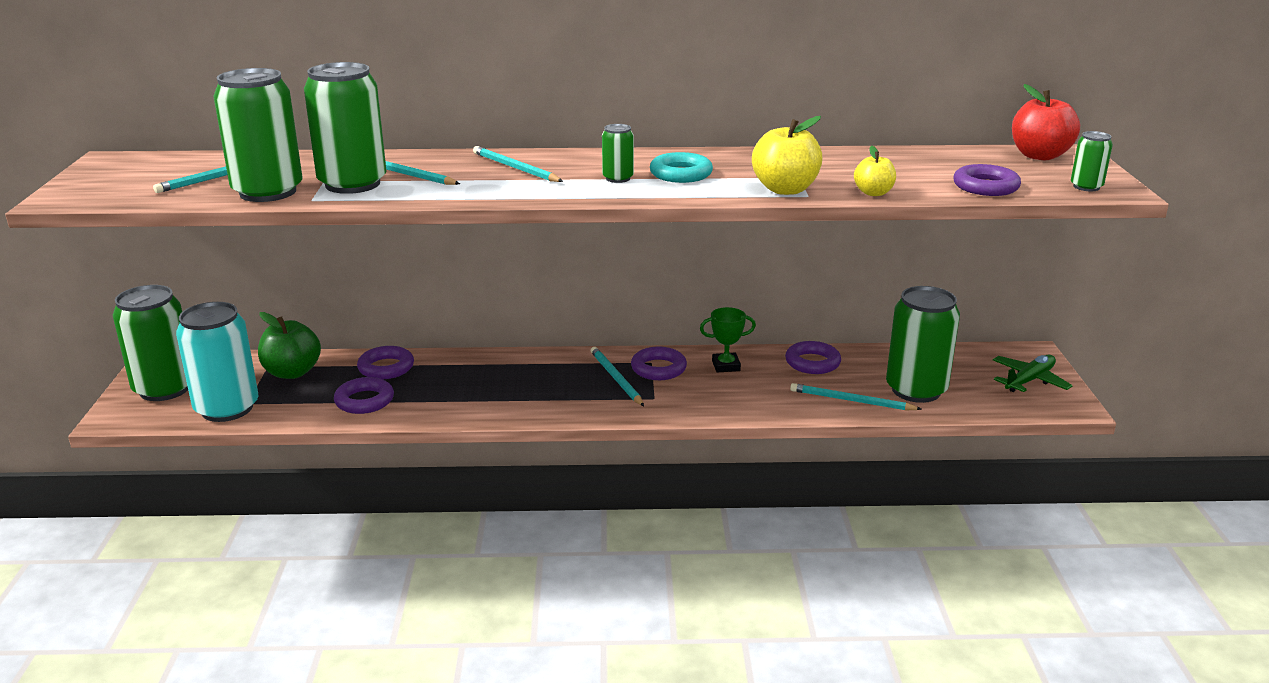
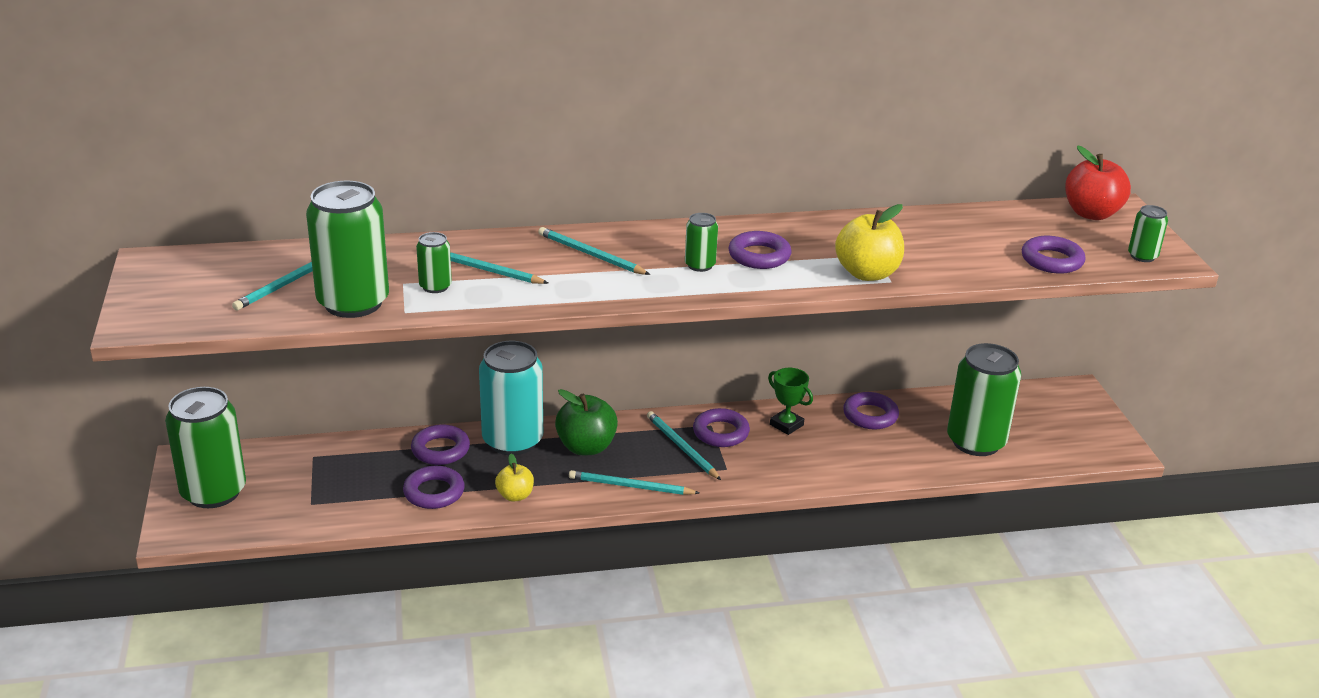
camera: 10 degrees left, 5 degrees up
(227, 408) = (292, 512): turquoise can -> turquoise can (512, 441)
(292, 372) = (343, 462): green apple -> green apple (586, 447)
(352, 184) = (435, 286): green can -> green can, size x0.46
(681, 174) = (759, 256): turquoise ring -> purple ring
(726, 366) = (786, 425): green trophy -> green trophy turned 60 degrees clockwise
(851, 401) = (917, 458): turquoise pencil -> turquoise pencil (630, 486)
(873, 193) = (951, 274): yellow apple -> yellow apple (515, 496)
(1029, 380) = (1079, 423): green plane -> none

